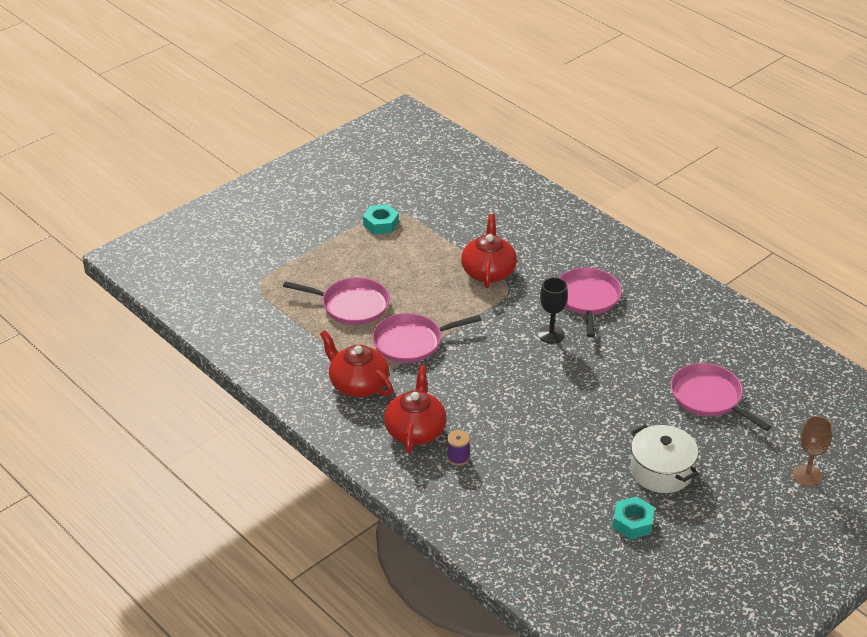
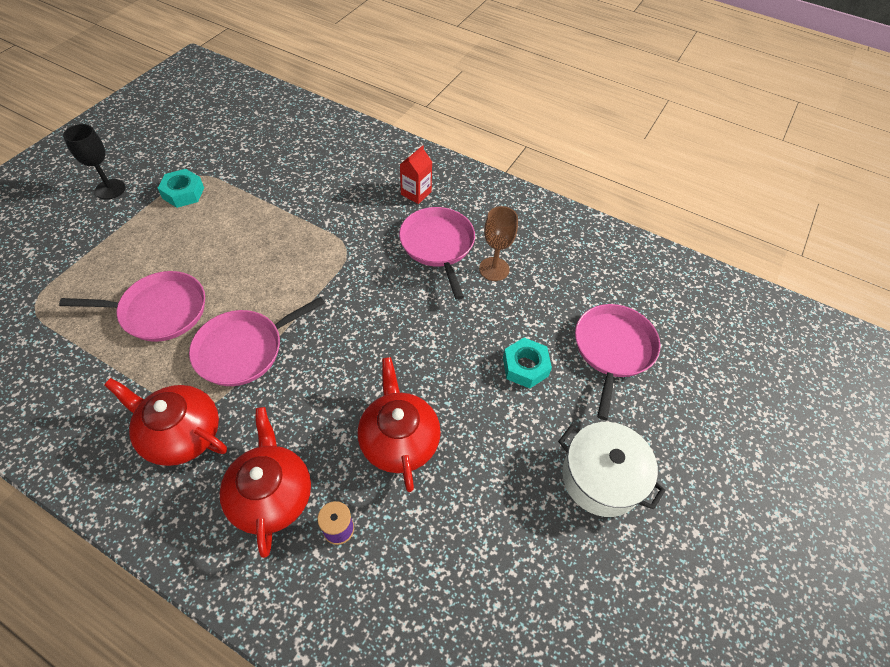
camera: 20 degrees left, 15 degrees up
(488, 271) = (319, 231): red teapot -> red teapot (399, 440)
(551, 334) = (410, 301): black goblet -> black goblet (110, 189)
(581, 256) = (416, 193): none -> red carton
(633, 522) = (597, 580): turquoise nut -> turquoise nut (525, 367)
(709, 397) = (613, 349): pink pan -> pink pan turned 75 degrees clockwise
(807, 476) = (764, 438): brown goblet -> brown goblet (494, 269)

